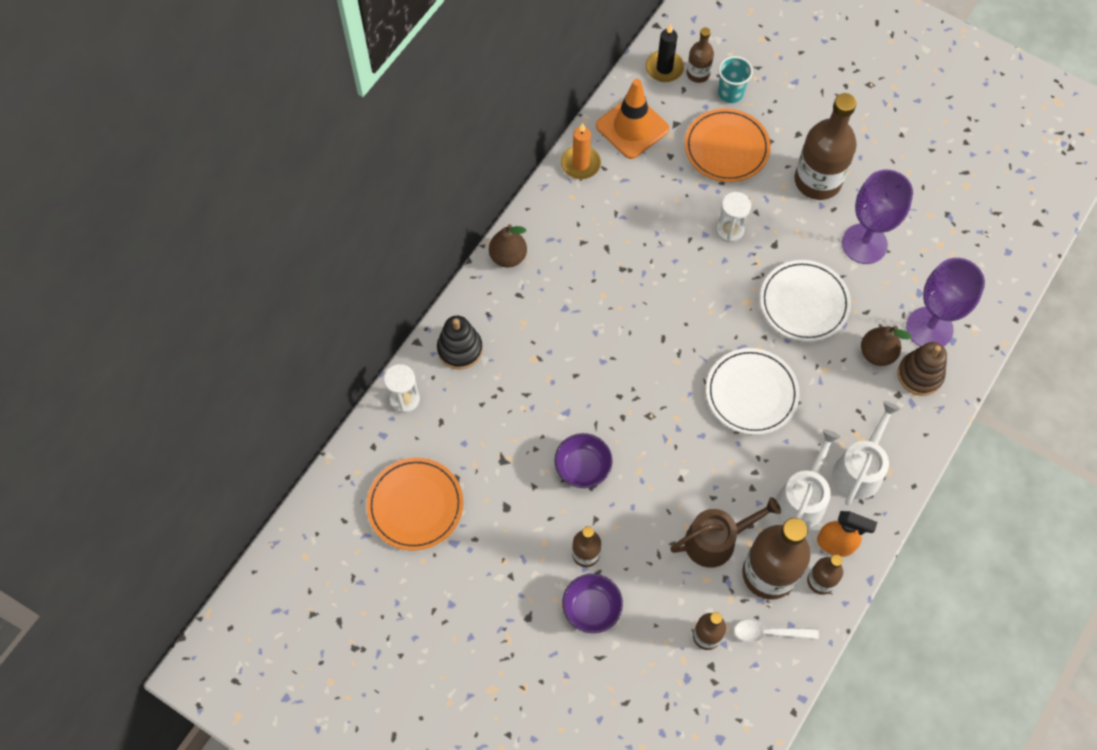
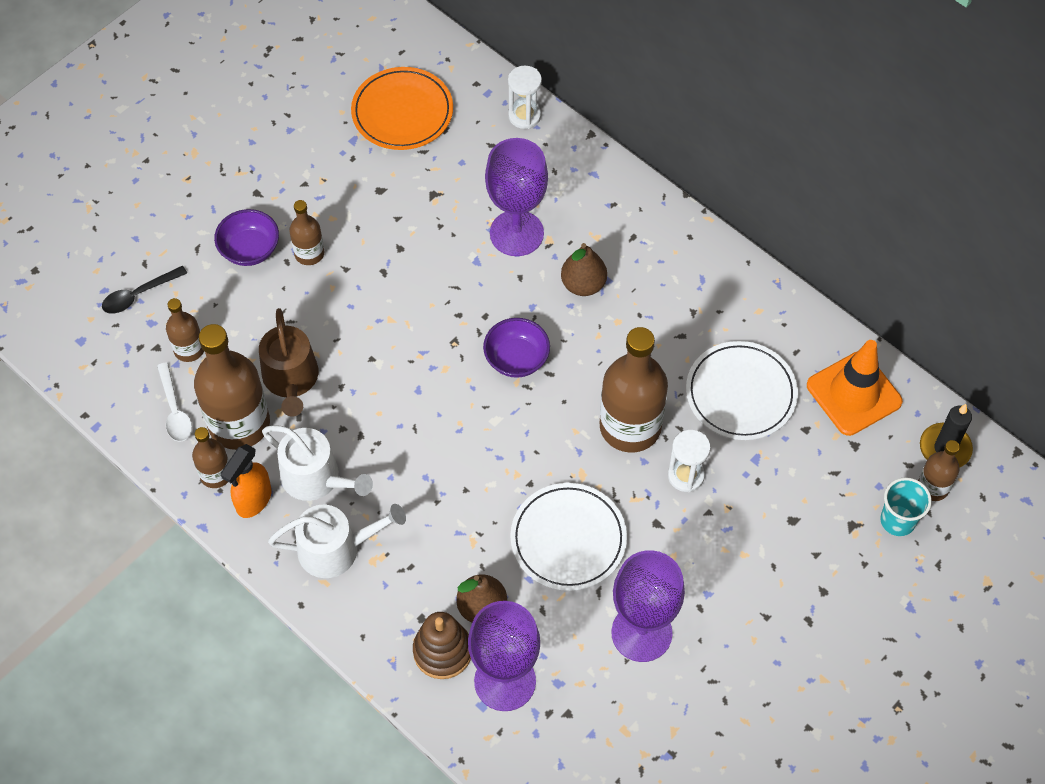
camera: 100 degrees right, 5 degrees down
(460, 349) = (574, 172): black stacking toy -> none
(508, 257) = (685, 233): brown pear -> brown pear (583, 284)
(532, 385) = (516, 233): none -> purple goblet
(580, 164) = (805, 327): orange candle -> none
(582, 467) = (407, 266): purple bowl -> purple bowl (516, 359)
(660, 698) = (139, 294): none -> black spoon
(726, 148) = (810, 497): orange plate -> none
(751, 393) = (459, 453): white plate -> white plate (741, 393)
(769, 632) = (174, 410): white spoon -> white spoon turned 150 degrees clockwise
(817, 181) = (746, 598): brown bottle -> brown bottle (630, 426)
(859, 469) = (336, 549): white watering can -> white watering can turned 45 degrees counterclockwise

